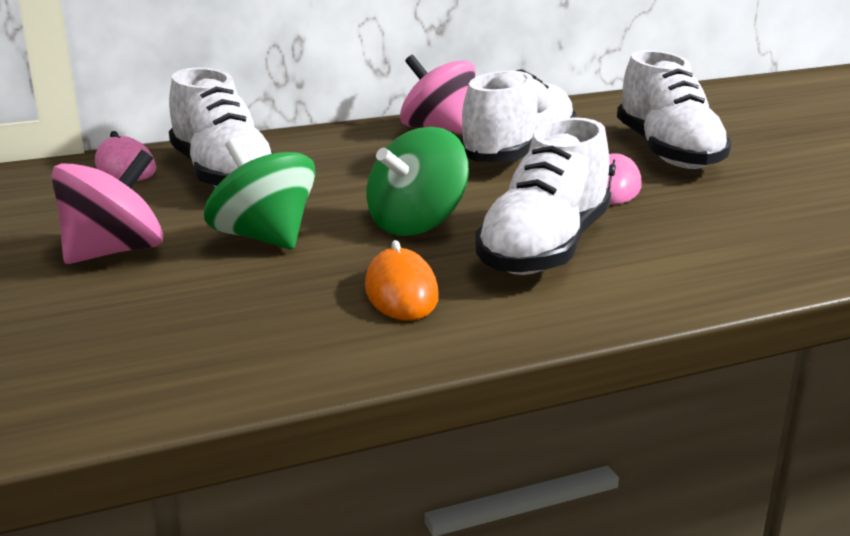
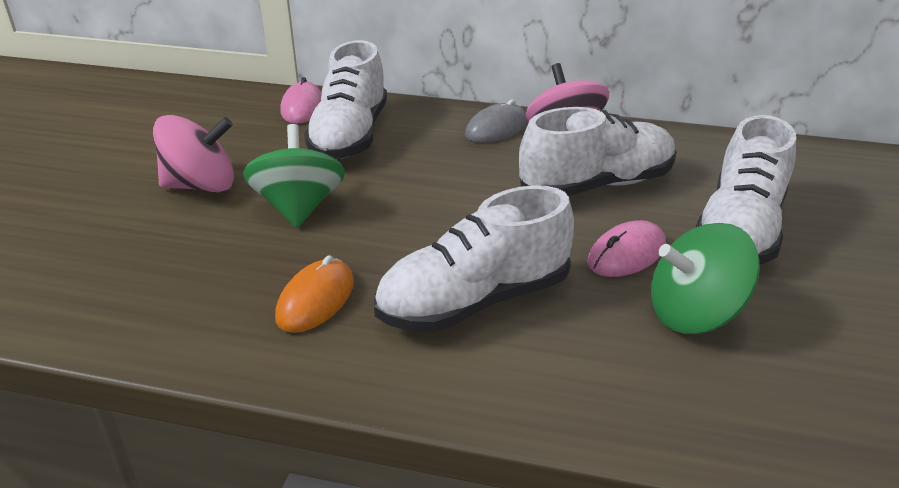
camera: 35 degrees right, 10 degrees up
(367, 138) = (496, 128): none -> grey mouse
(416, 224) = (414, 234): green spinning top -> green spinning top (694, 314)

